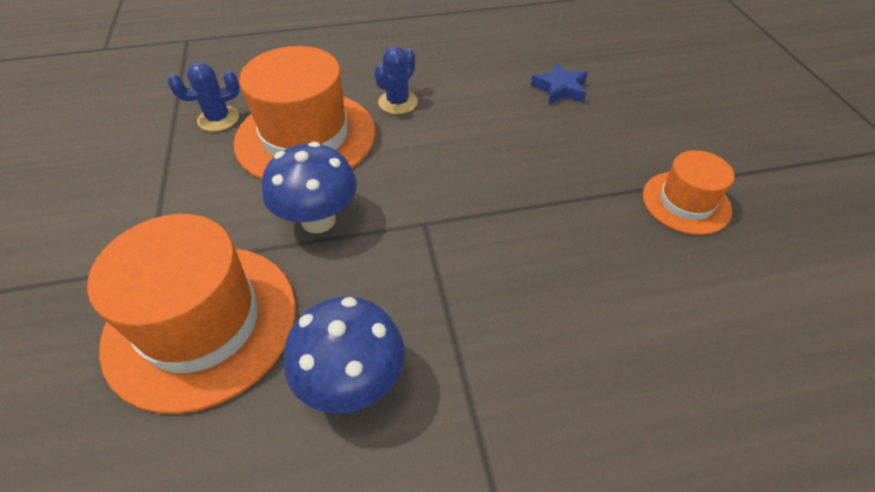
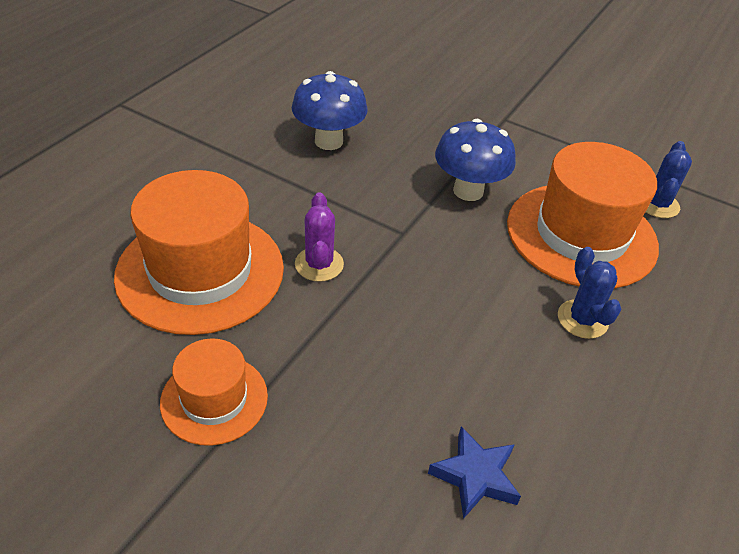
camera: 130 degrees right, 5 degrees down
(201, 323) = (435, 118): orange hat -> orange hat (200, 271)
(524, 243) = (319, 264): none -> purple cactus

